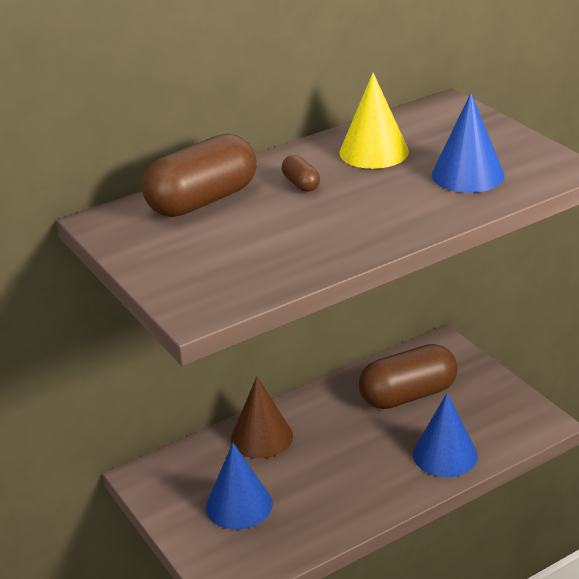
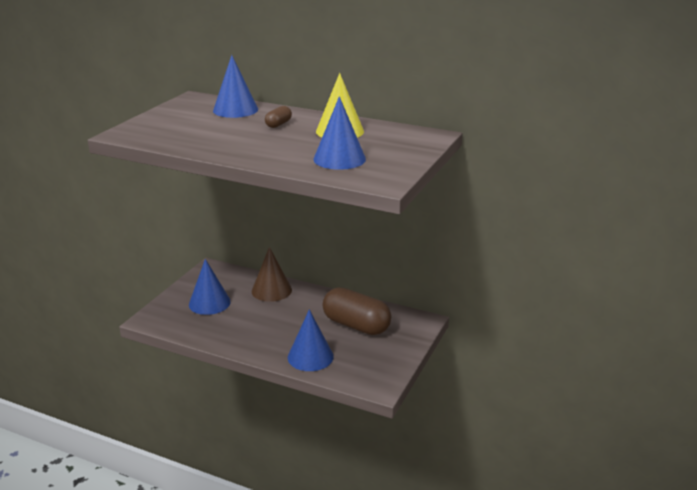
camera: 55 degrees right, 5 degrees down
(202, 201) = (235, 110): brown capsule -> blue cone

